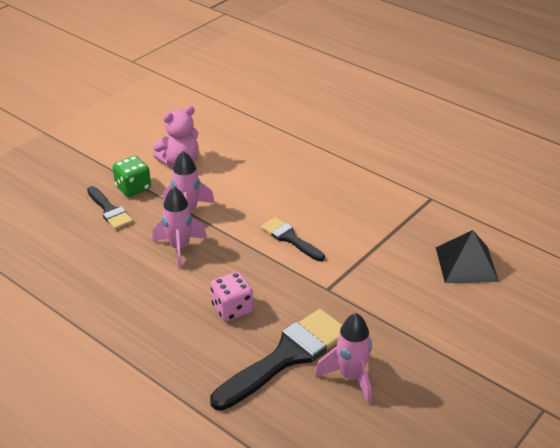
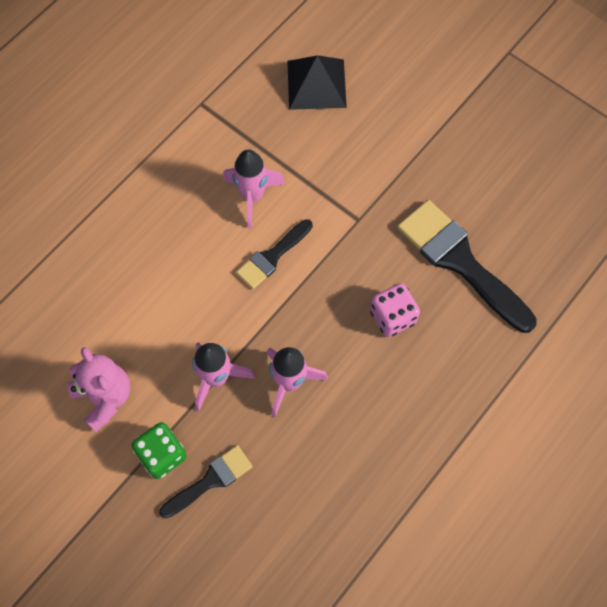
camera: 90 degrees left, 30 degrees up
(351, 377) = (483, 203): pink rocket -> pink rocket (252, 196)

